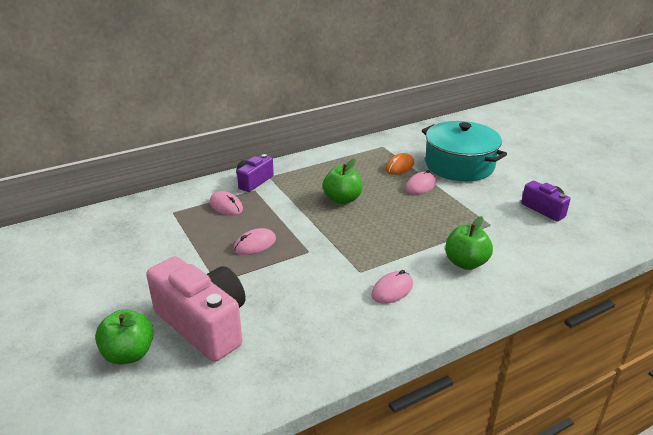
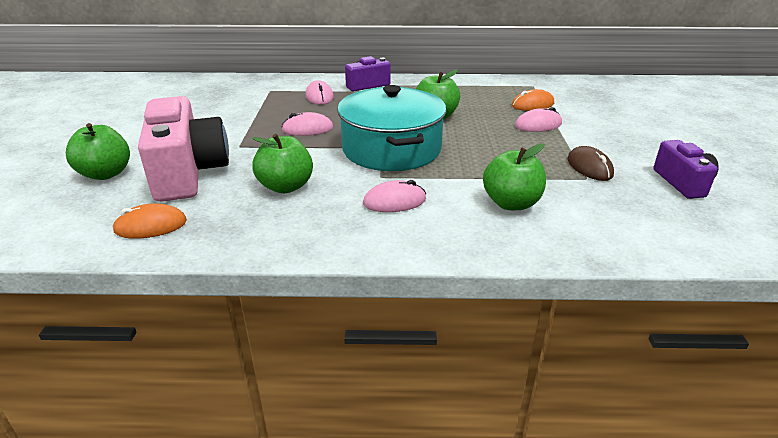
camera: 30 degrees right, 0 degrees up
(236, 385) = (151, 226): none -> orange mouse
(301, 307) = (285, 186): none -> green apple
(459, 165) = (609, 118): turquoise pot -> turquoise pot (391, 149)
(484, 214) = (589, 167): none -> brown mouse

